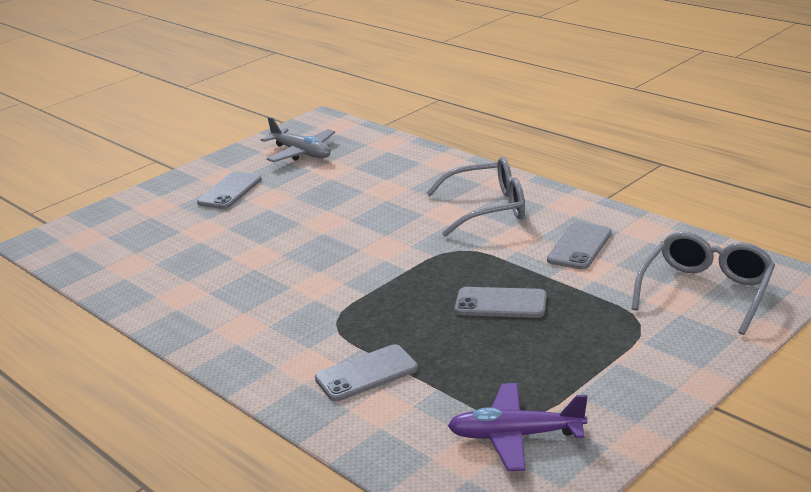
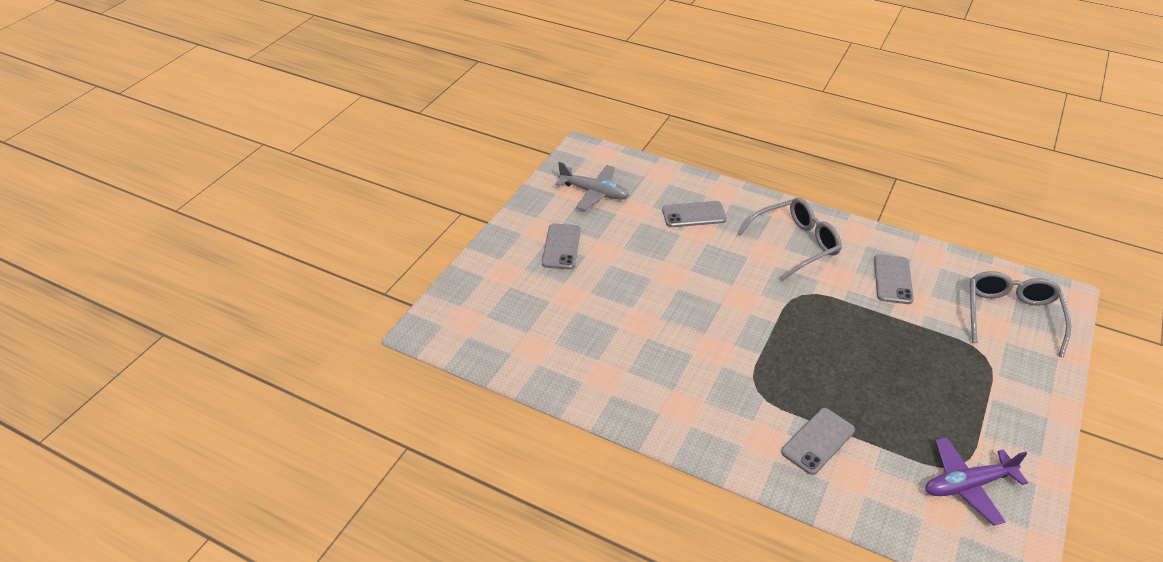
camera: 20 degrees left, 15 degrees up
(500, 303) = (872, 349): grey phone -> grey phone (694, 215)

